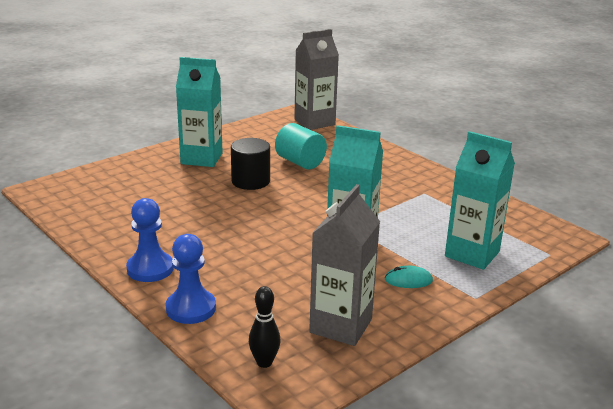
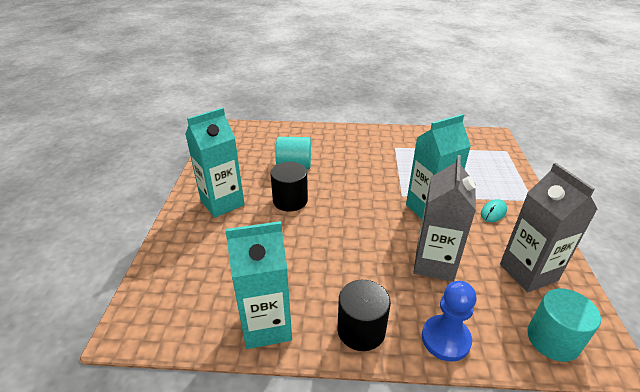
camera: 45 degrees left, 10 degrees up
(150, 269) = (361, 330): blue pawn -> black cylinder
(264, 362) = (553, 339): black bowling pin -> turquoise cylinder
(314, 122) = (248, 130): grey carton -> grey carton (434, 263)
(472, 254) = (483, 173): turquoise carton -> turquoise carton (266, 325)

